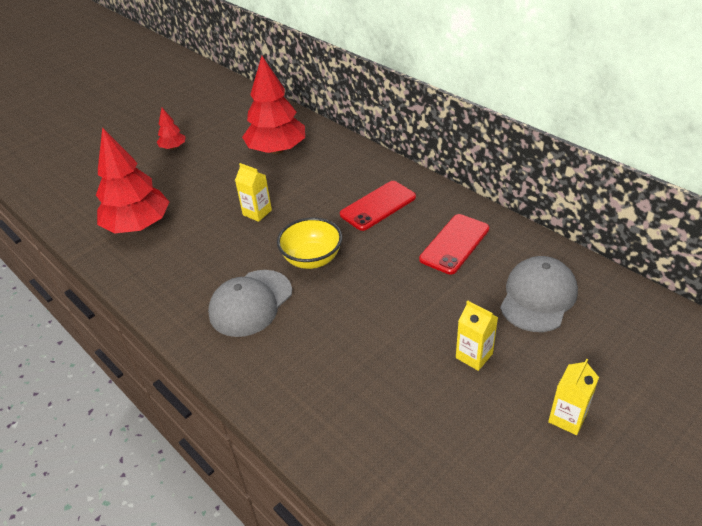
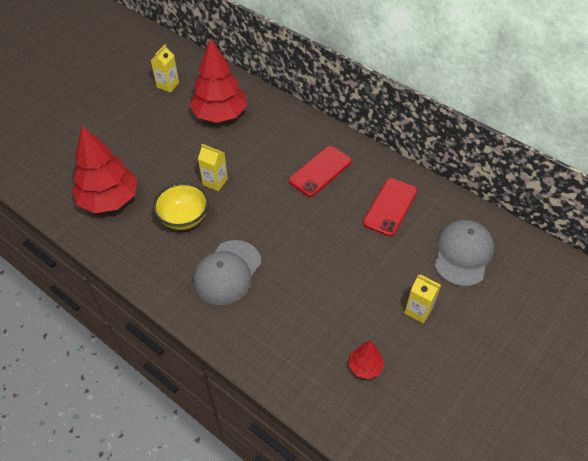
camera: 10 degrees left, 10 degrees up
(173, 147) = (122, 114): red tree -> red tree (365, 366)
(312, 259) = (272, 227): yellow bowl -> yellow bowl (184, 218)
(567, 418) = (495, 359): yellow carton -> yellow carton (168, 85)

